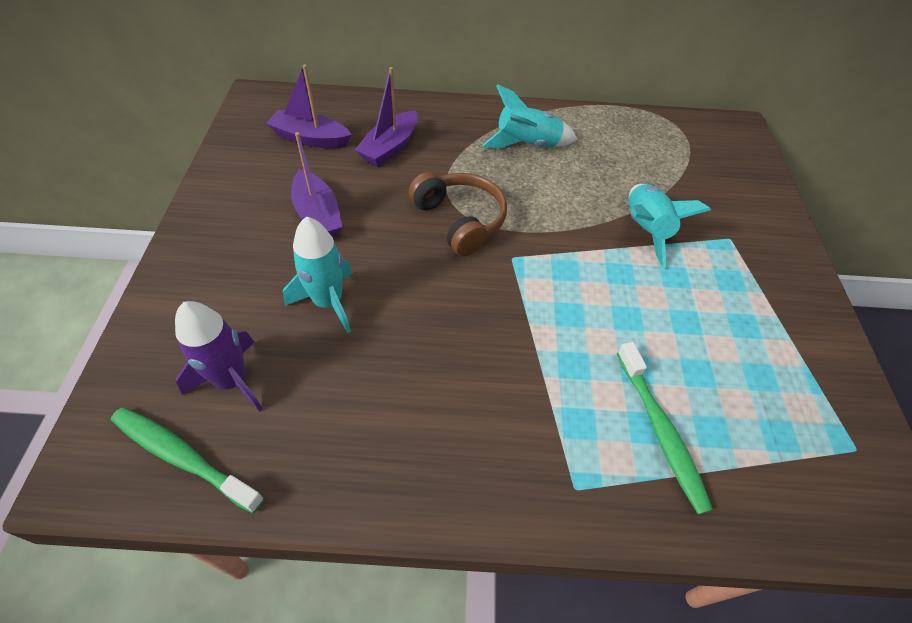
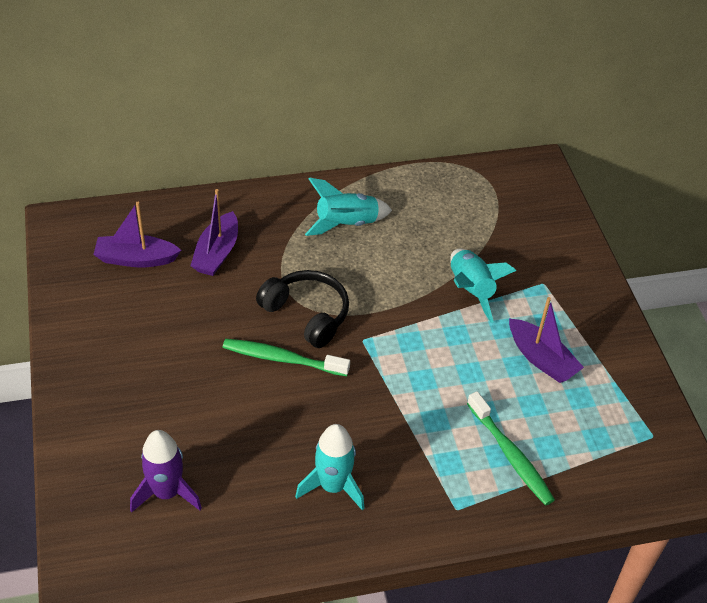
camera: 15 degrees left, 5 degrees down
(183, 457) = (155, 555): green toothbrush -> green toothbrush (282, 359)
(318, 215) = (176, 336): purple boat -> purple boat (541, 359)
(328, 302) = (219, 413): turquoise rocket -> turquoise rocket (333, 486)
(460, 220) = (306, 314): brown headphones -> black headphones

